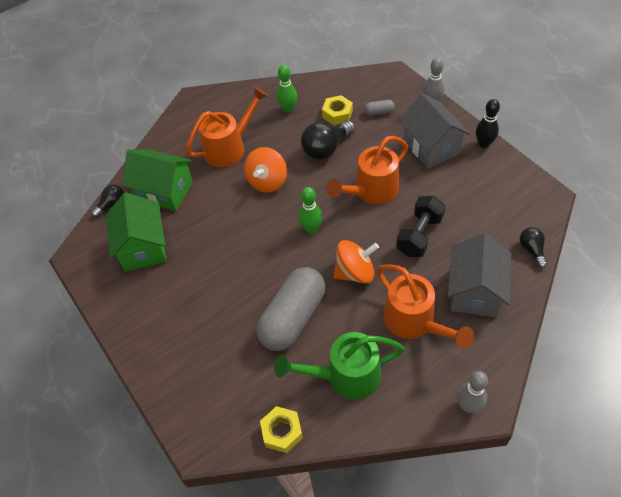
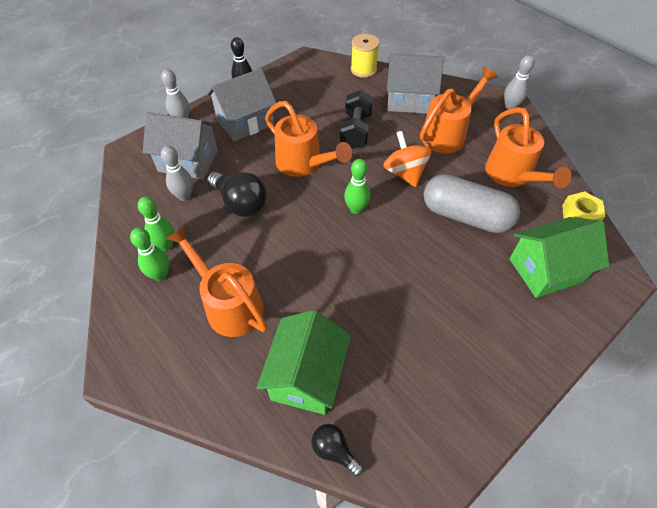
camera: 100 degrees left, 0 degrees up
(143, 247) = (404, 384): green house -> green house (546, 270)
(262, 109) = (160, 275): none -> green bowling pin
(267, 181) = (289, 255): orange spinning top -> none
(337, 114) = (184, 196): yellow nut -> grey bowling pin
(345, 376) = (512, 175): green watering can -> orange watering can
(379, 112) = (188, 161): grey capsule -> grey house
(419, 235) = (355, 131): black dumbbell -> black dumbbell turned 75 degrees clockwise
(531, 250) = (363, 69): black light bulb -> yellow spool

